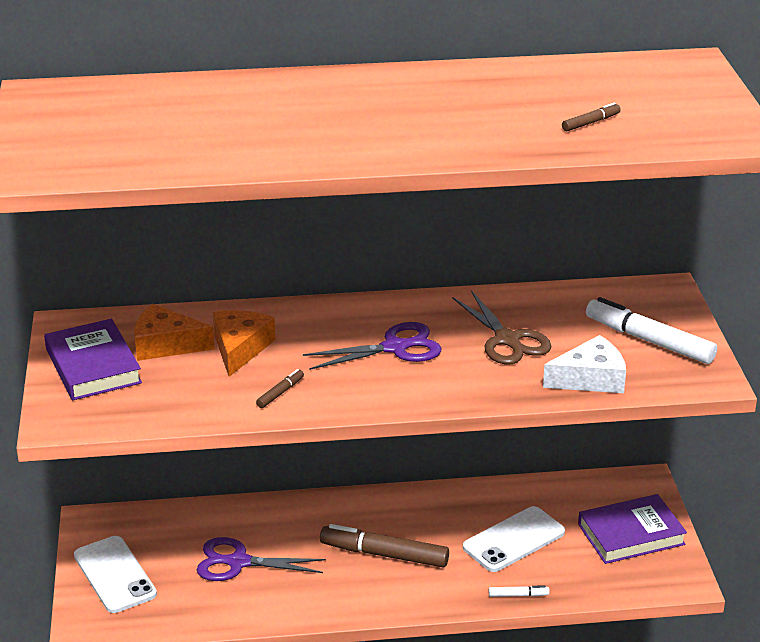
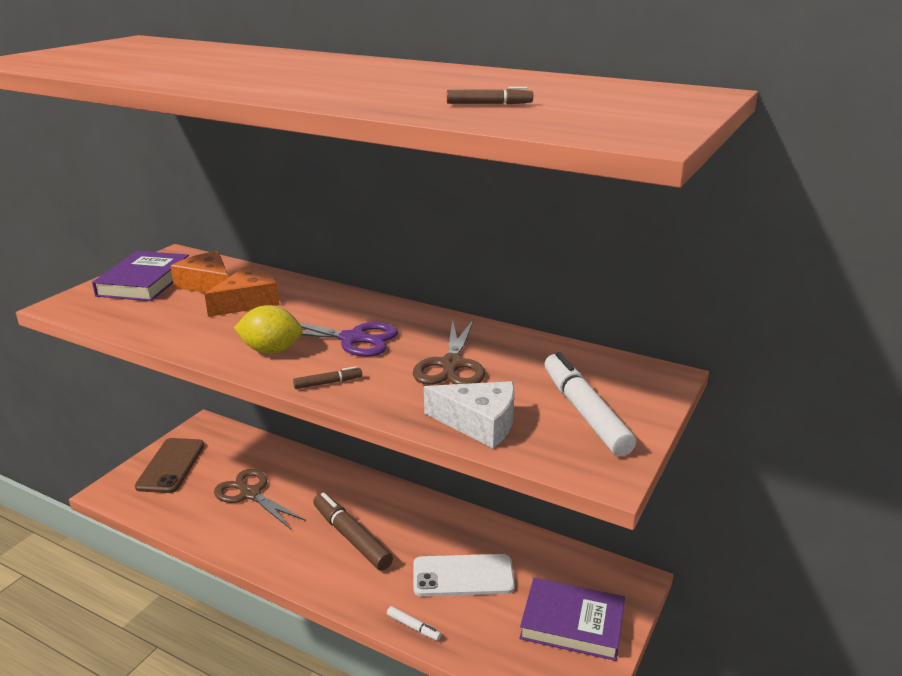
camera: 35 degrees right, 5 degrees down
(115, 575) = (171, 465): white phone -> brown phone
(237, 562) = (250, 493): purple scissors -> brown scissors
(280, 393) = (221, 339): brown marker -> brown marker (328, 383)
(343, 385) = (271, 350): none -> yellow lemon

